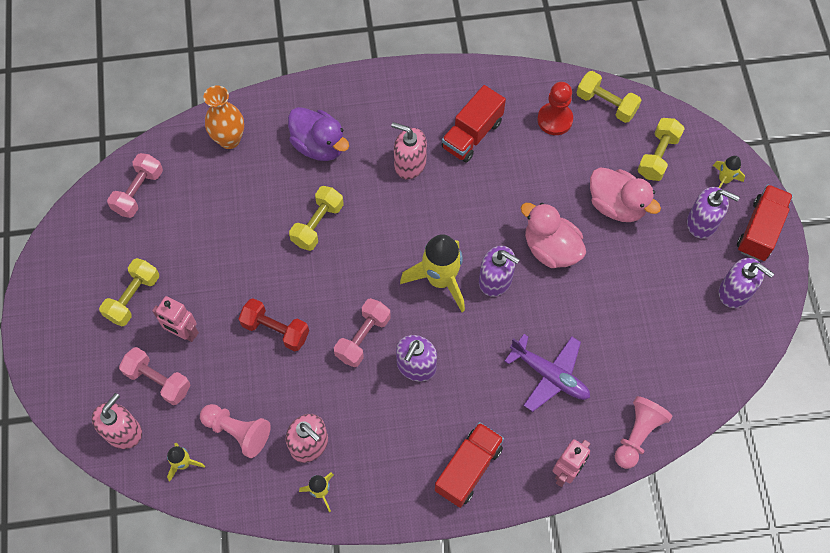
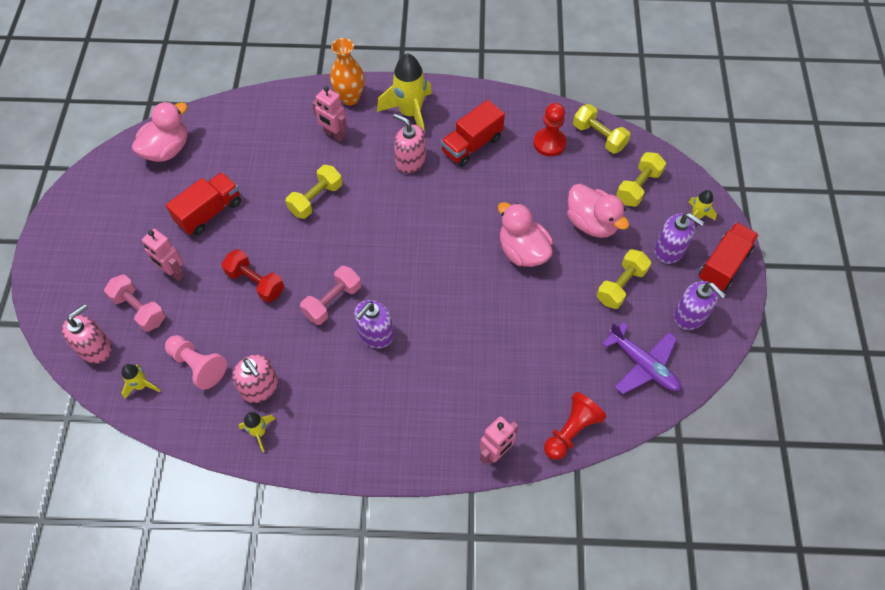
camera: 10 degrees right, 5 degrees down
(133, 297) = (137, 235): yellow dumbbell -> yellow dumbbell (621, 285)
(138, 192) = (167, 149): pink dumbbell -> pink duck
(229, 140) = (257, 119): orange vase -> orange vase (350, 98)
(319, 145) = (334, 134): purple duck -> pink robot
(440, 280) = (415, 262): yellow rocket -> yellow rocket (410, 113)
(468, 469) = (402, 435): red truck -> red truck (209, 212)
(495, 280) = (466, 270): purple soap dispenser -> none
(550, 375) = (498, 362): purple plane -> purple plane (643, 365)
(637, 435) = (571, 431): pink pawn -> red pawn

